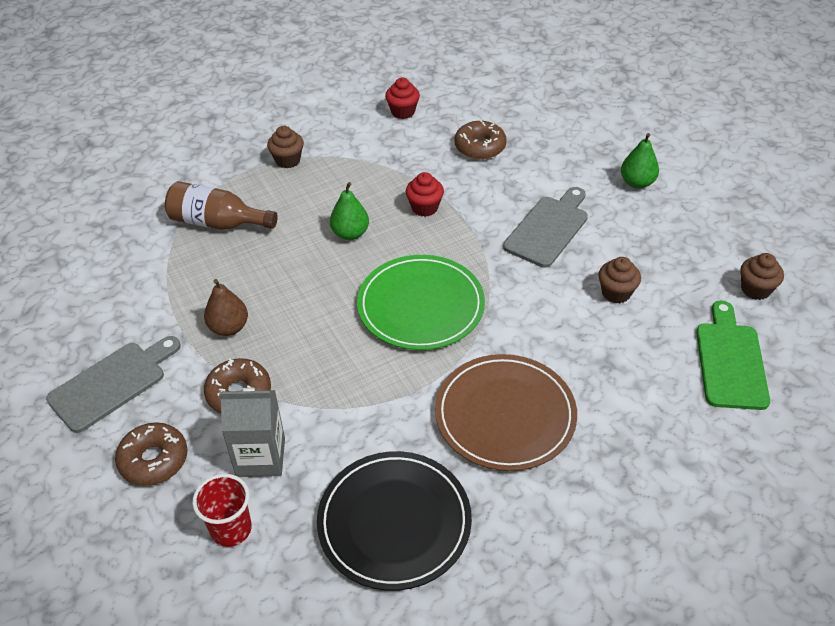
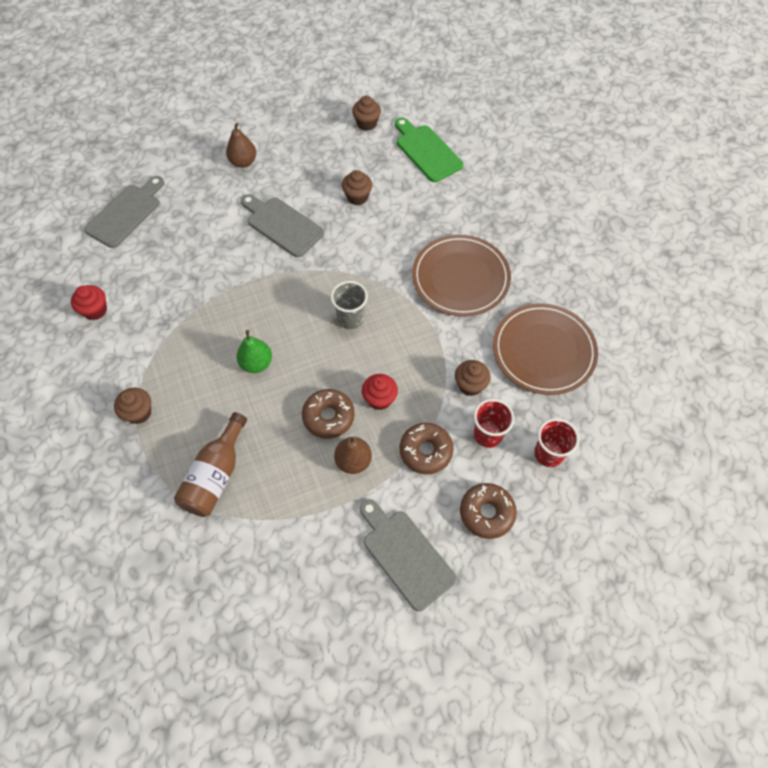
camera: 85 degrees left, 15 degrees up
(260, 457) = (488, 434): grey carton -> red cup
(332, 434) = (470, 385): none -> brown cupcake
(394, 522) = (543, 351): black plate -> brown plate
(420, 306) = (350, 318): green plate -> grey cup
(424, 208) = (237, 305): red cupcake -> red cupcake (379, 399)
(480, 147) = (167, 256): brown donut -> brown donut (328, 417)
(530, 108) = (126, 213): none -> grey cutting board
(637, 183) = (243, 162): green pear -> brown pear
(730, 361) = (426, 151): green cutting board -> green cutting board turned 45 degrees clockwise

